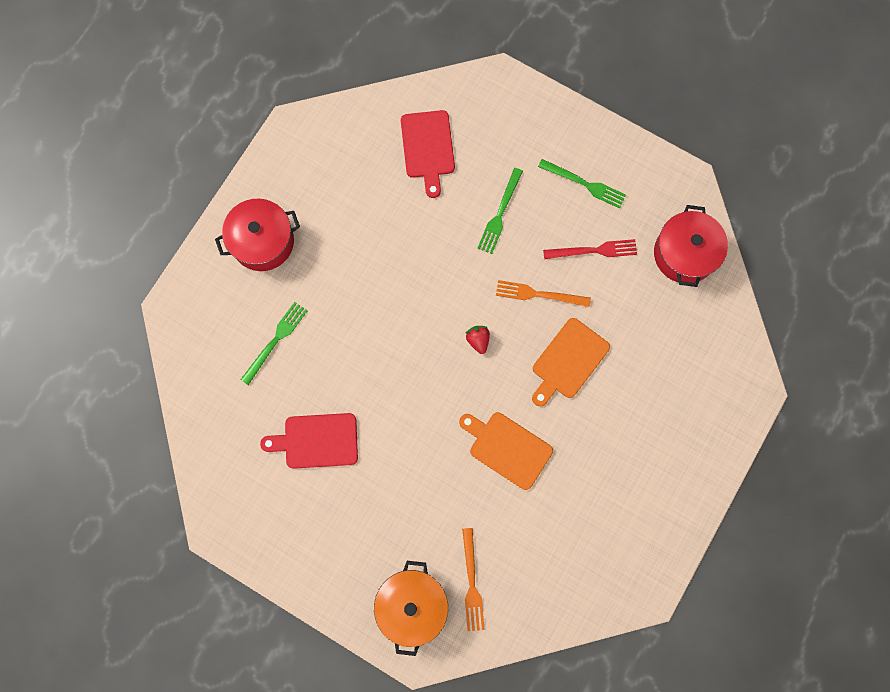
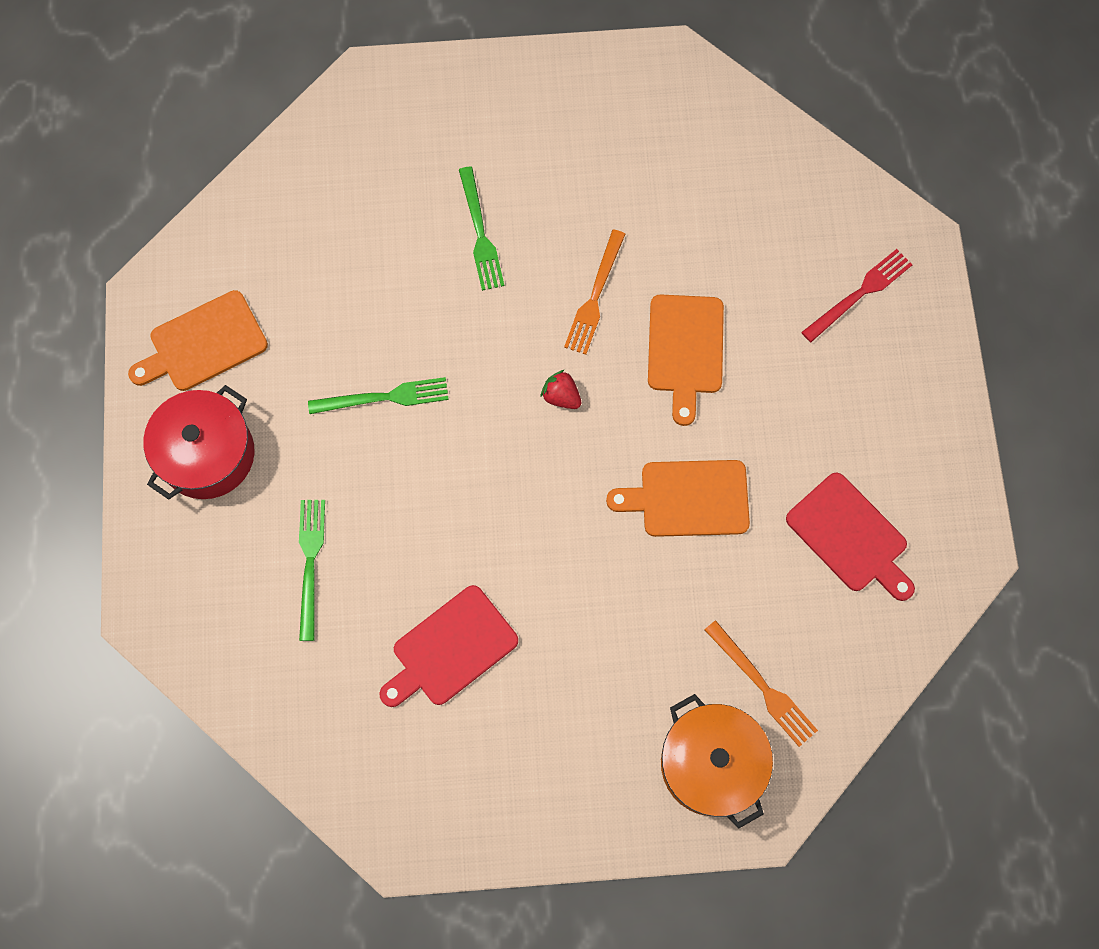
camera: 35 degrees left, 5 degrees down
(303, 176) = (204, 343): none -> orange cutting board
(428, 148) = (337, 212): red cutting board -> red cutting board (850, 536)
(539, 294) = (595, 296): orange fork -> orange fork turned 45 degrees counterclockwise
(584, 184) = (555, 136): green fork -> green fork (384, 397)
(593, 250) = (621, 205): red fork -> red fork (859, 294)
(684, 254) = (728, 142): red pot -> none

